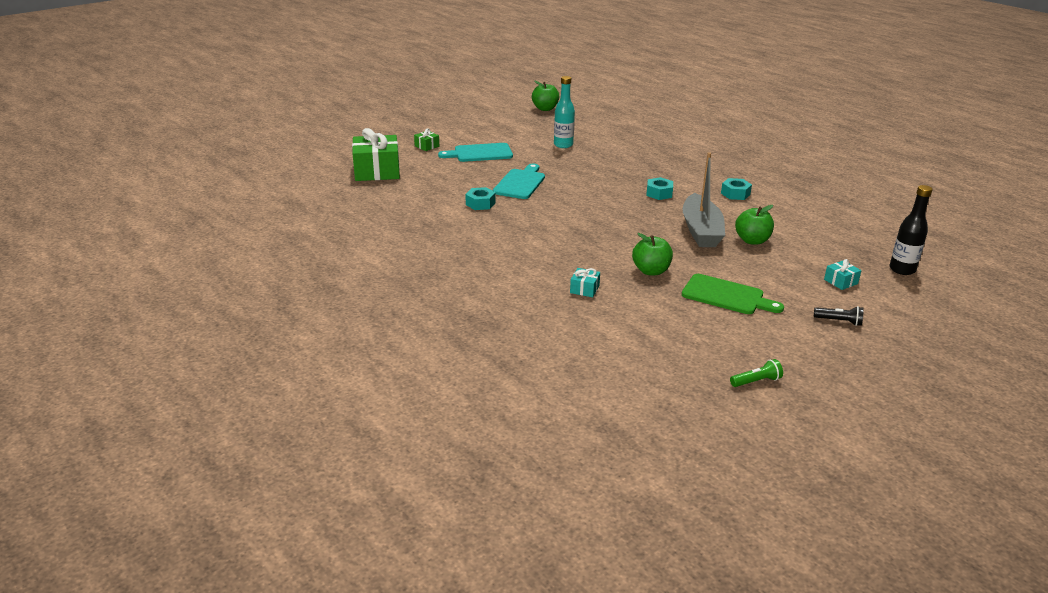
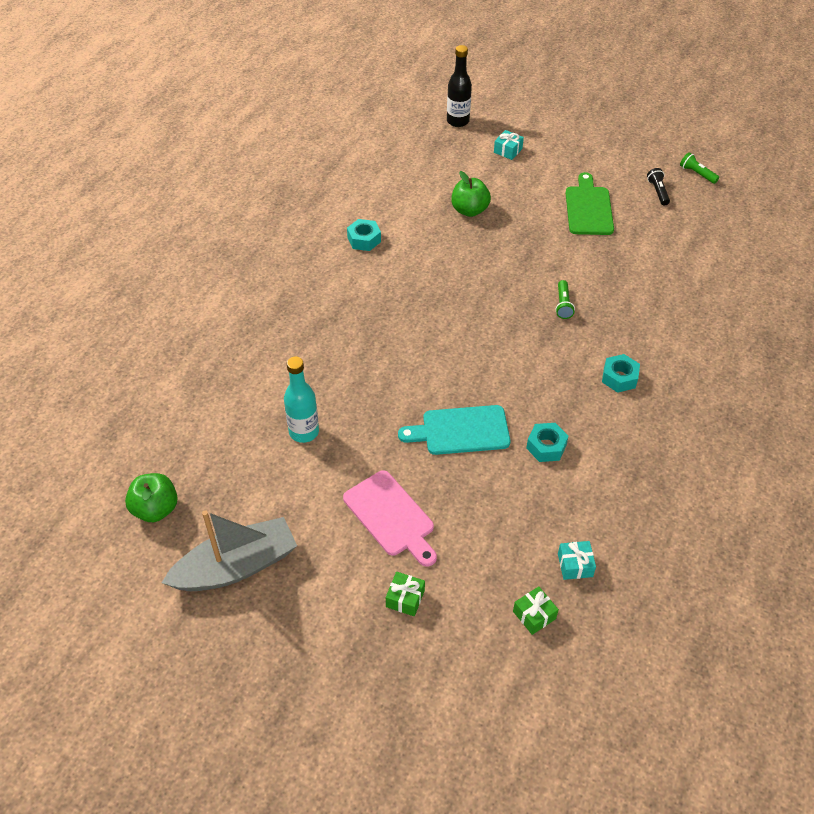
camera: 115 degrees left, 20 degrees up
(377, 171) = (534, 615): green gift -> green gift, size x0.44
(480, 153) = (391, 516): turquoise cutting board -> pink cutting board
(584, 289) = (656, 296): turquoise gift -> turquoise gift (575, 565)
(606, 246) = (563, 305): none -> green flashlight
(651, 271) = (585, 262): green apple -> none
(659, 193) = (404, 298): turquoise nut -> turquoise nut (619, 378)
(701, 231) = (474, 247): grey boat -> grey boat (236, 566)
(839, 321) = (575, 145): black flashlight -> black flashlight (658, 192)

